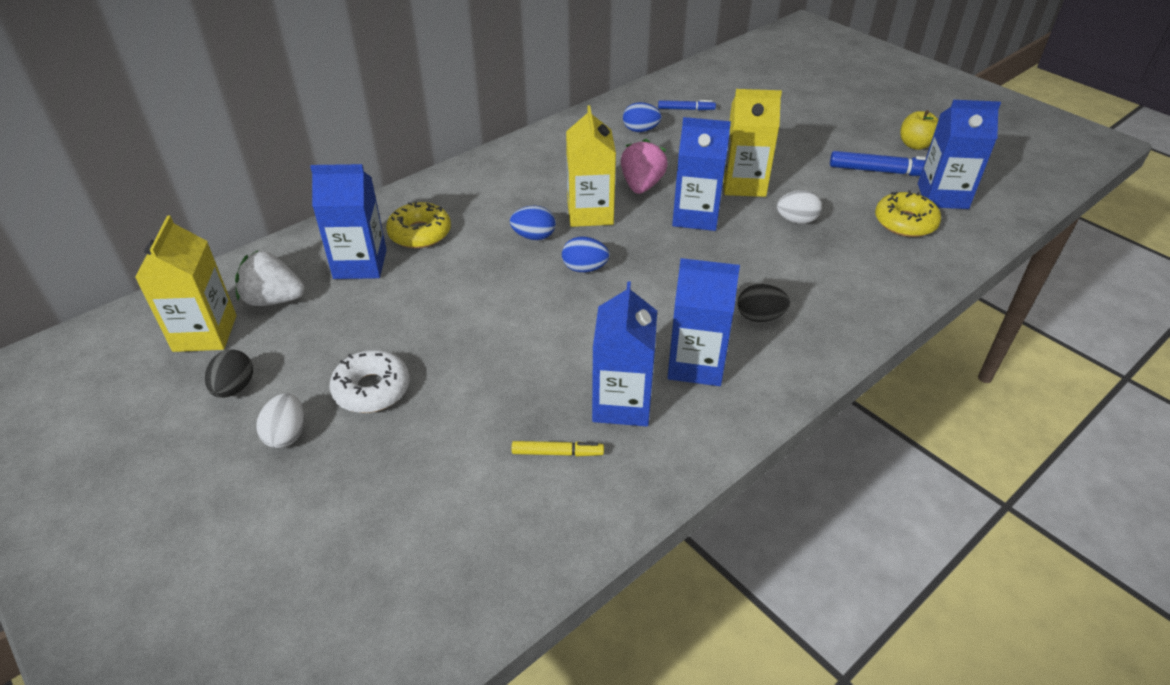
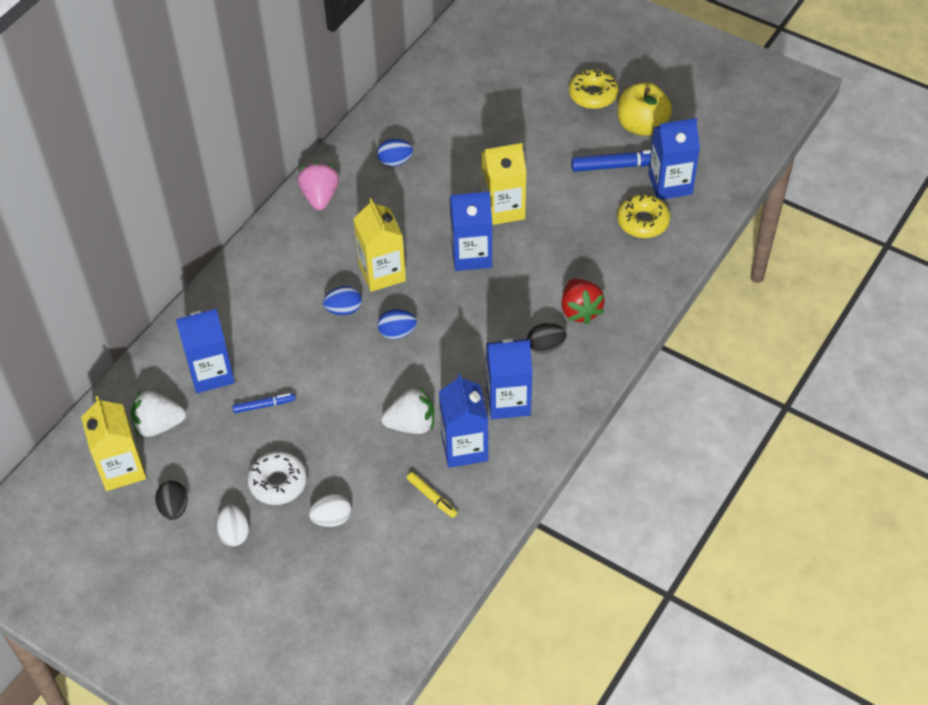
camera: 15 degrees left, 10 degrees up
(420, 233) = (246, 329): yellow donut -> yellow donut (593, 95)
(557, 453) = (432, 497): yellow marker -> yellow marker turned 60 degrees clockwise
(564, 363) = (411, 424): none -> white strawberry
(641, 185) = (416, 231): pink strawberry -> pink strawberry (320, 197)
(686, 109) = (429, 124): blue marker -> blue marker (264, 405)
(796, 220) = (555, 240): white egg -> white egg (332, 519)
(812, 290) = (580, 310): none -> red strawberry
(915, 145) = (641, 126): yellow apple -> yellow apple, size x1.55

